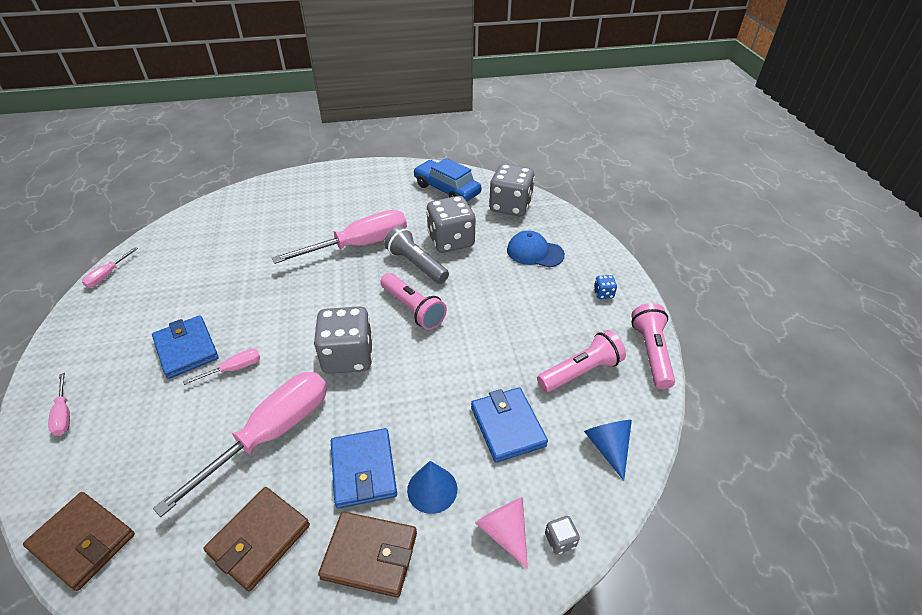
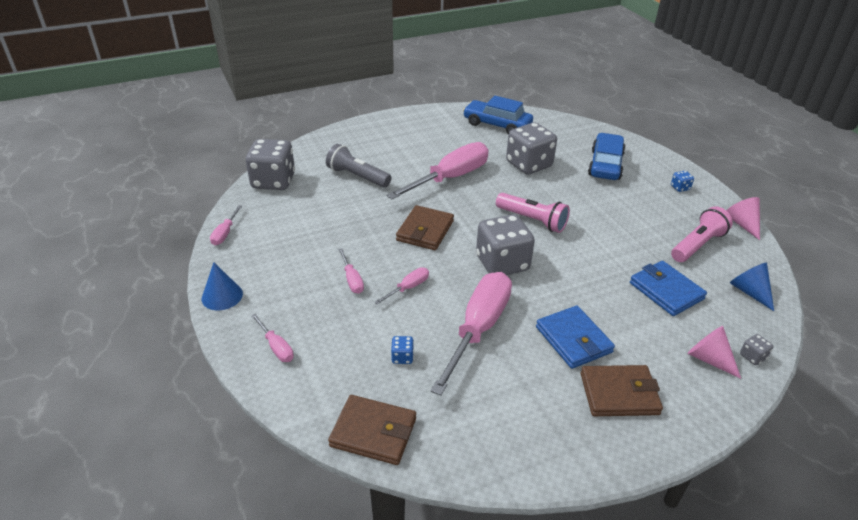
camera: 15 degrees left, 5 degrees down
(173, 453) = (402, 357): none -> blue dice
(186, 349) = (352, 280): blue wallet -> pink screwdriver
(259, 539) = (523, 401): brown wallet -> brown wallet (425, 231)
(416, 264) = (511, 186): grey flashlight -> grey flashlight (357, 176)
(432, 489) = (636, 342): blue cone -> blue cone (222, 296)
(510, 206) = (561, 132): grey dice -> grey dice (273, 181)
(535, 252) = (605, 165): blue cap -> blue car
(651, 352) = (742, 224): pink flashlight -> pink cone

